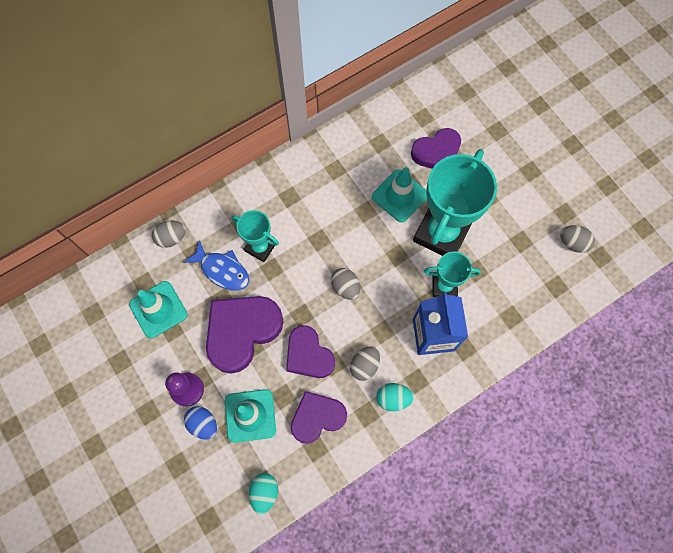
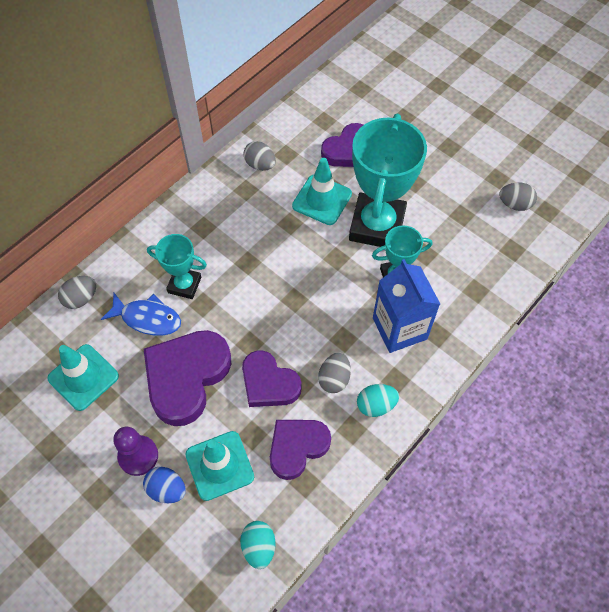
camera: 15 degrees left, 10 degrees down
(345, 287) = (290, 303): grey egg -> grey egg (260, 165)

